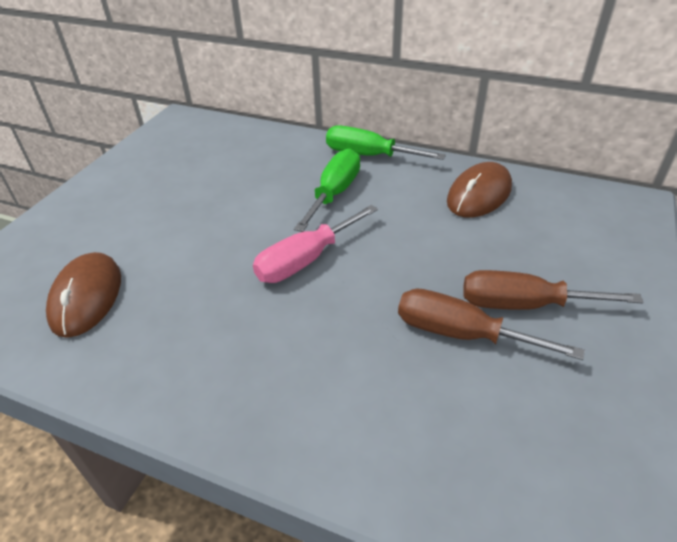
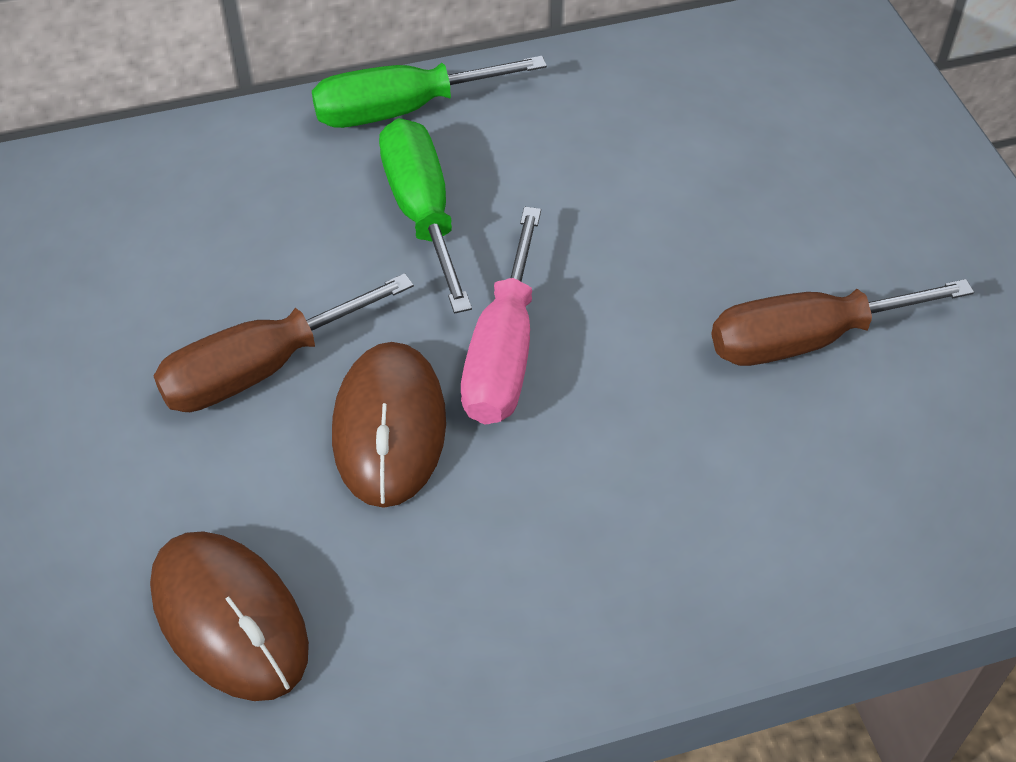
camera: 40 degrees left, 10 degrees up
(479, 194) = (636, 103): brown mouse -> brown mouse (389, 427)
(524, 305) = (840, 254): brown screwdriver -> brown screwdriver (260, 369)

